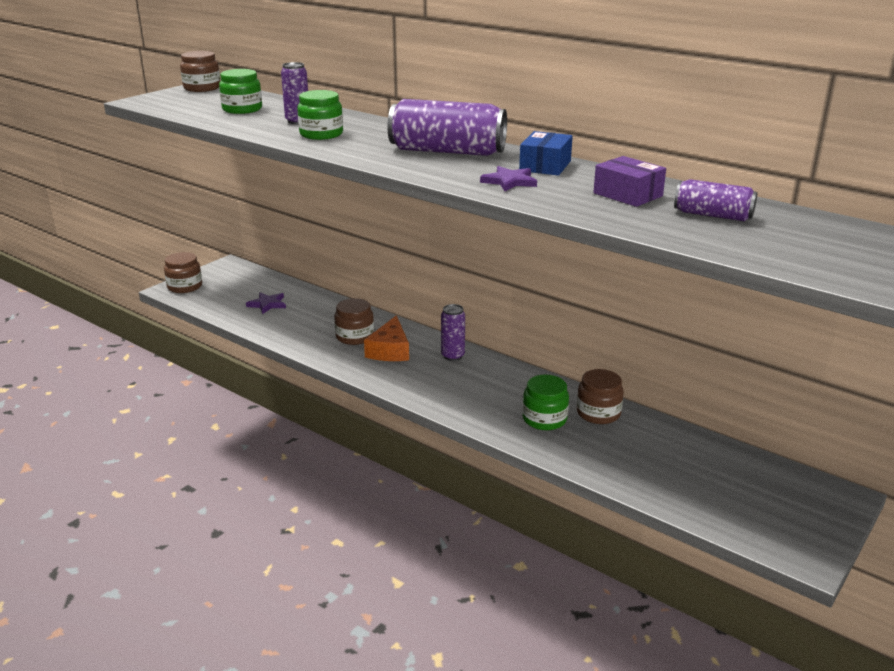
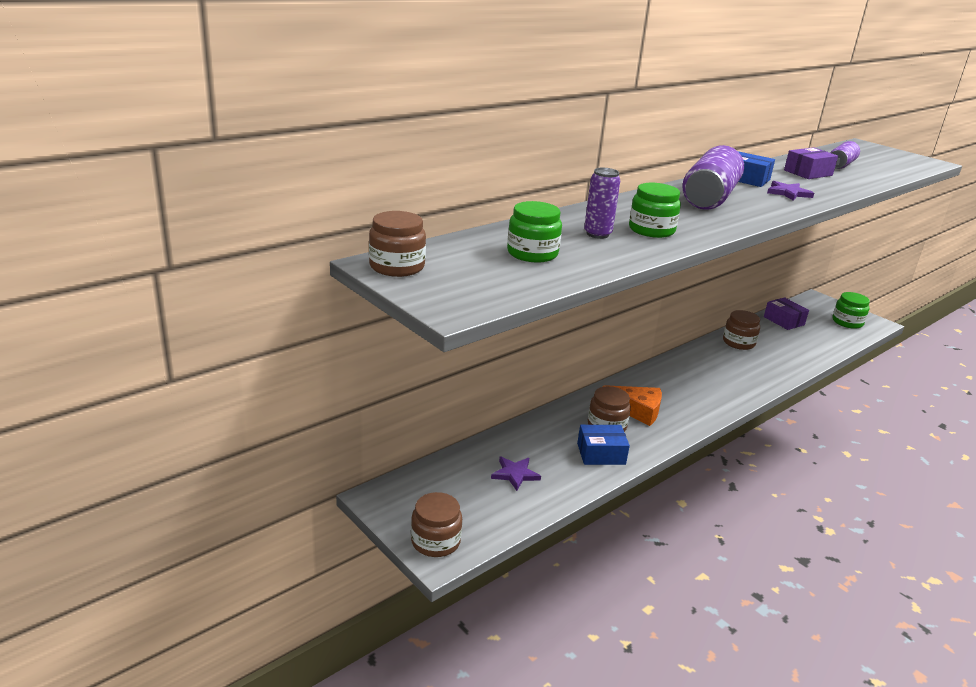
camera: 80 degrees left, 0 degrees up
(308, 336) = (601, 454): none -> blue box
(452, 356) = (650, 382): purple can -> none
(544, 419) = (749, 363): green jar -> green jar (847, 322)
(709, 454) = (784, 321): none -> purple box

